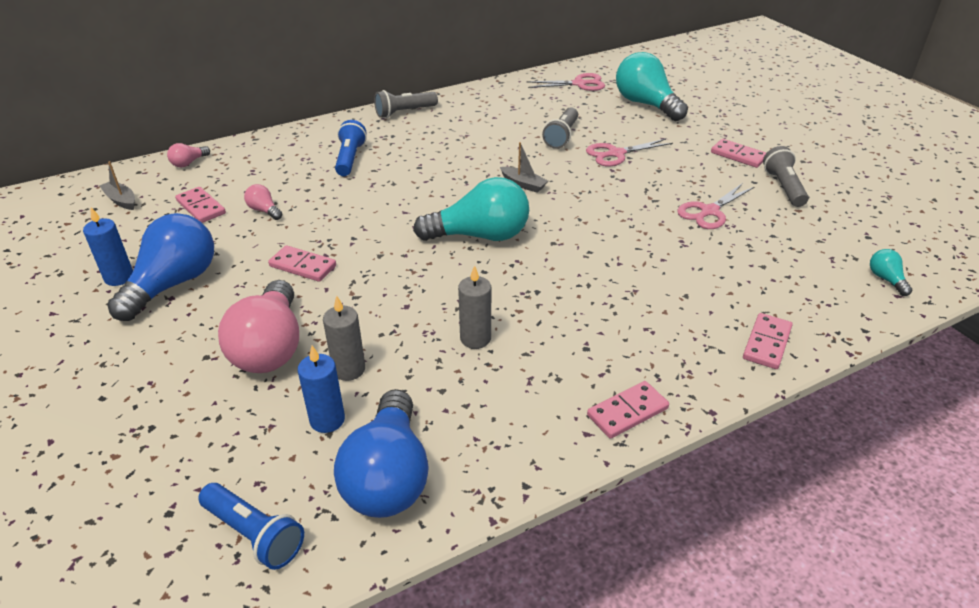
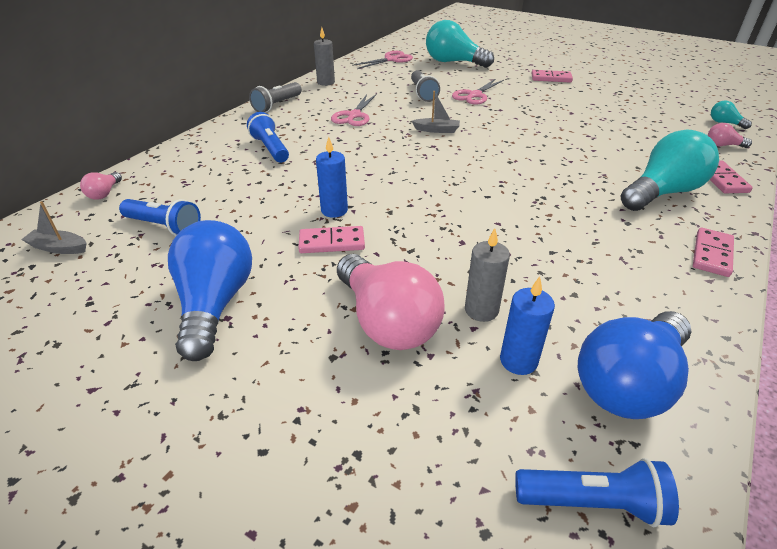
camera: 30 degrees left, 0 degrees up
(119, 277) = (141, 320): blue candle -> blue candle (334, 210)
(201, 207) = (164, 226): pink domino -> blue flashlight
(264, 210) = (237, 210): pink light bulb -> pink light bulb (723, 145)
(388, 476) = (628, 383): blue light bulb -> blue light bulb turned 75 degrees clockwise
(475, 338) = (546, 245): grey candle -> grey candle (326, 82)
(480, 236) = (451, 173): turquoise light bulb -> turquoise light bulb (662, 192)
(709, 211) = (580, 114): pink scissors -> pink scissors (354, 115)
(783, 187) = (601, 89): grey flashlight -> none

